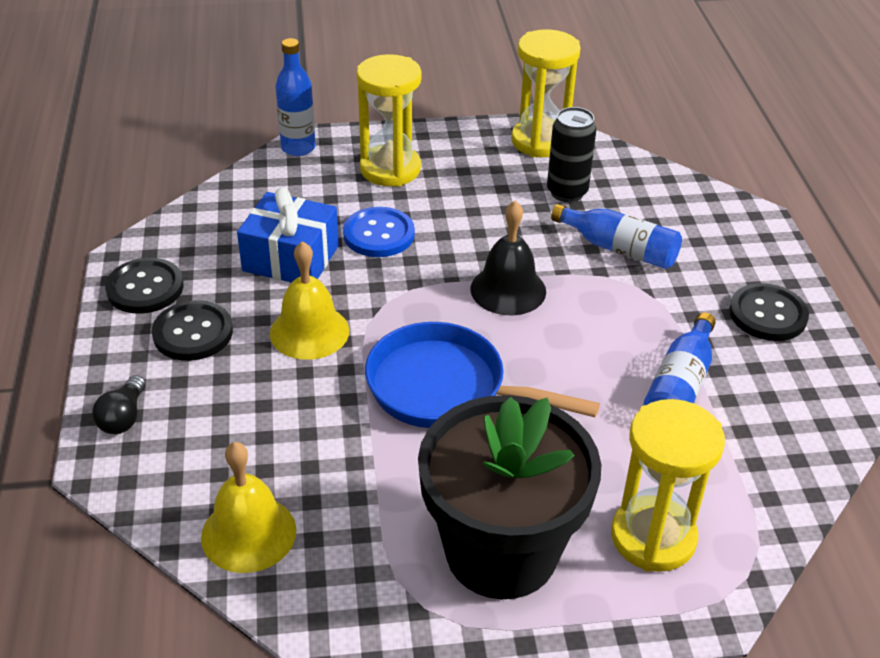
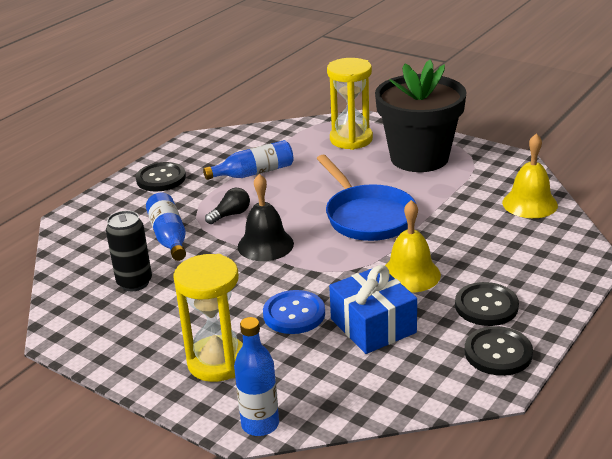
camera: 135 degrees left, 10 degrees down
(123, 417) = (565, 277): black light bulb -> black light bulb (230, 215)
(540, 141) = (82, 328): yellow hourglass -> none

